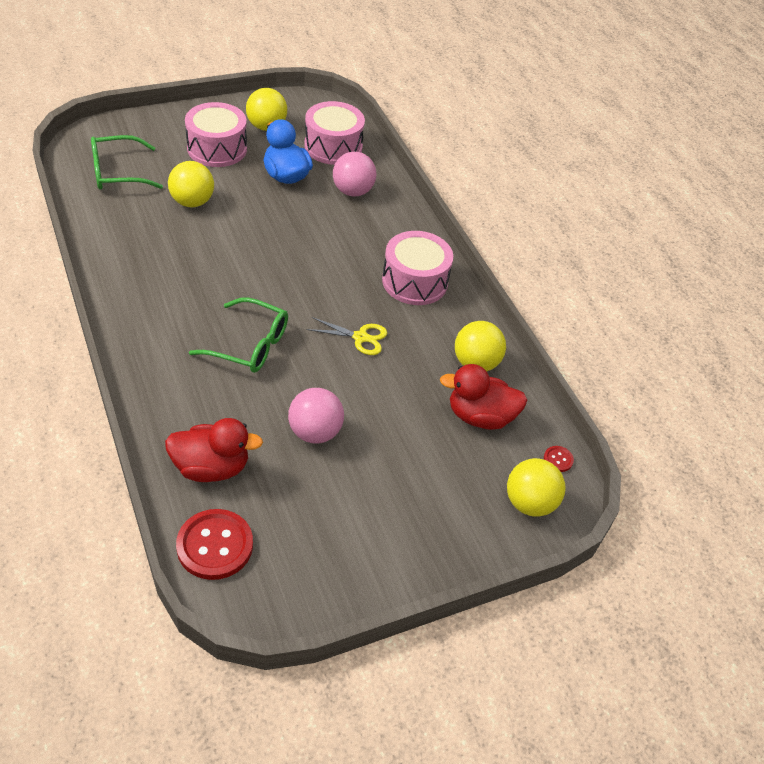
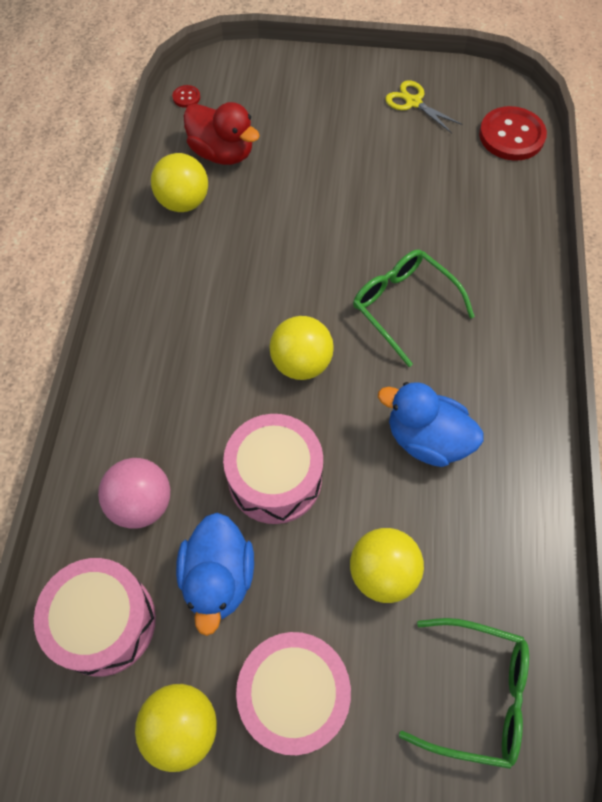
camera: 145 degrees left, 15 degrees up
(193, 269) = (426, 439): none -> blue duck
(211, 467) = (492, 195): red duck -> none
(315, 432) = (383, 193): pink ball -> none
(360, 337) = (280, 272): yellow scissors -> yellow scissors (413, 102)
(414, 281) = (170, 320): pink drum -> pink drum (275, 478)
(529, 503) = (239, 77): yellow ball -> yellow ball (301, 363)

